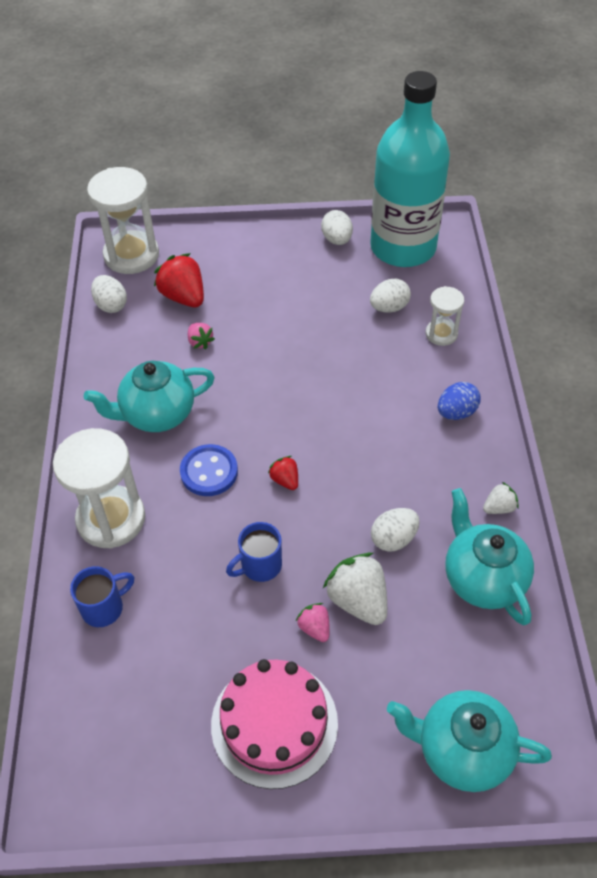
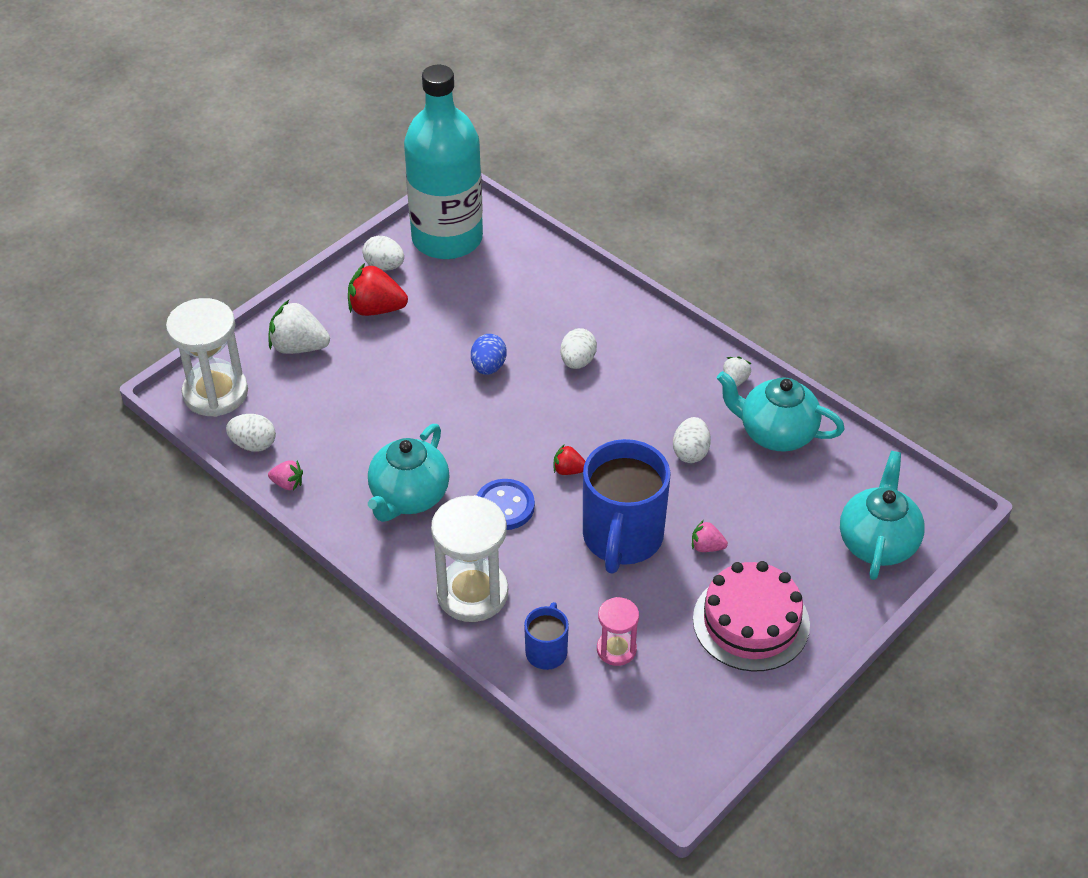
camera: 45 degrees left, 5 degrees down
(151, 651) = (616, 649): none -> pink hourglass
(183, 297) = (310, 395): red strawberry -> red strawberry (376, 309)
(200, 342) = (372, 420): pink strawberry -> pink strawberry (287, 483)
(259, 566) = (622, 538): blue mug -> blue mug, size x2.05
(358, 600) = (714, 508): white strawberry -> white strawberry (299, 347)
(389, 307) = (493, 293): white egg -> white egg (577, 361)
(441, 334) = (556, 287): white hourglass -> none
(456, 412) = (633, 337): blue egg -> blue egg (488, 367)
(462, 750) = (877, 543): turquoise teapot -> turquoise teapot turned 135 degrees clockwise

